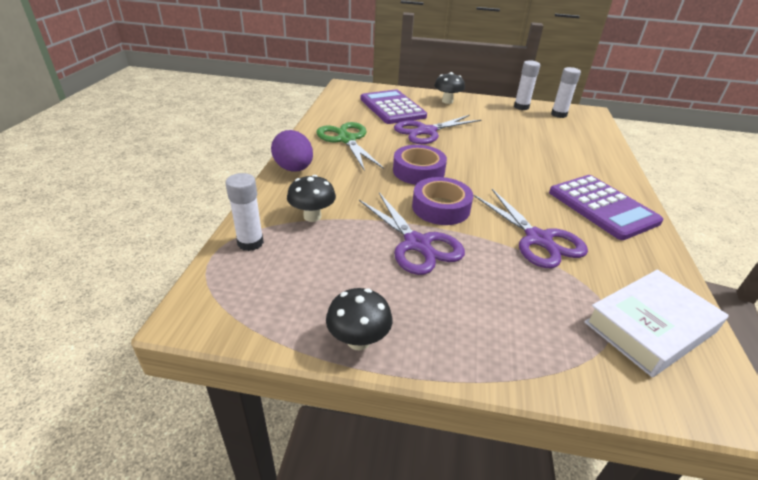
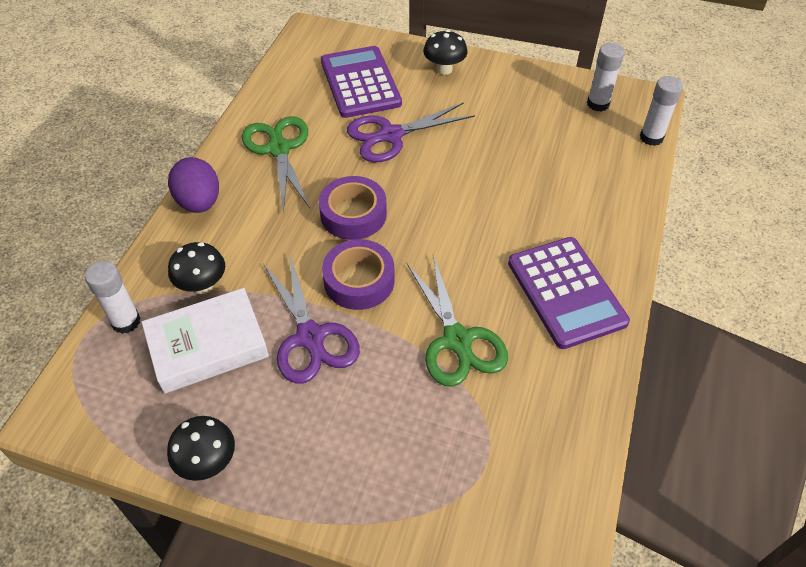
camera: 10 degrees right, 15 degrees up
(521, 107) = (549, 85): white glue stick -> white glue stick (651, 137)
(538, 239) = (457, 340): purple scissors -> green scissors
(650, 327) = (524, 476): white book -> white book (208, 346)

